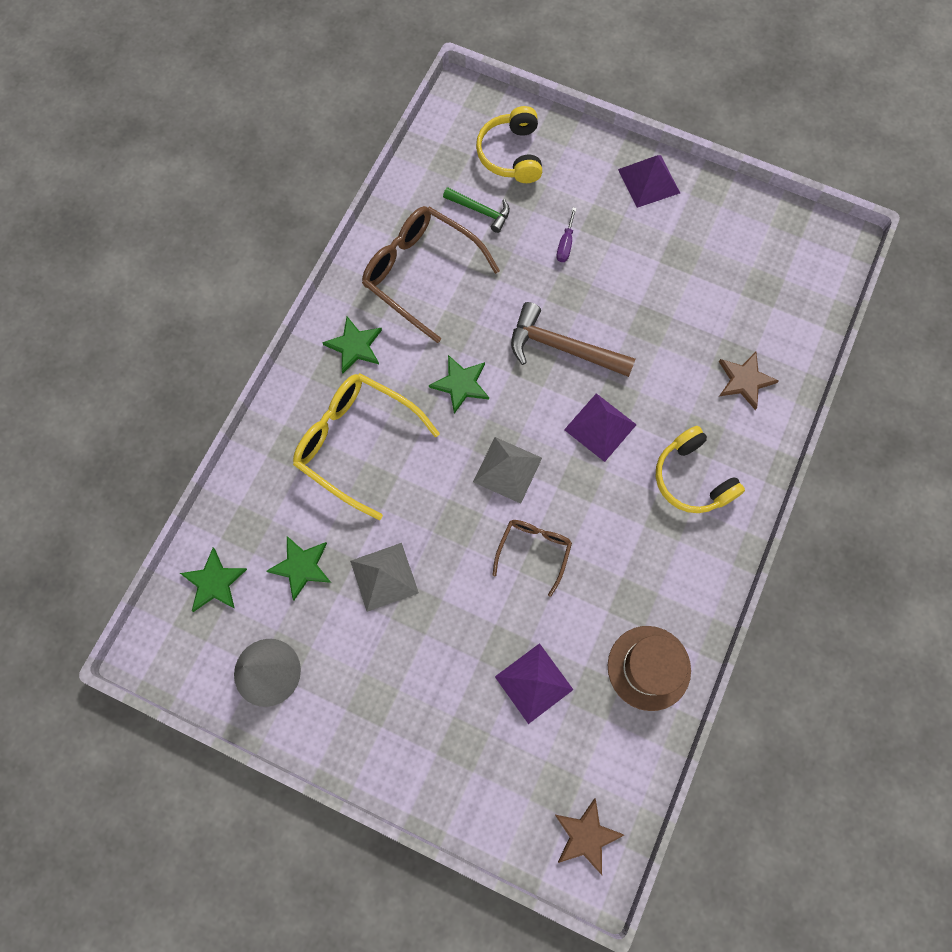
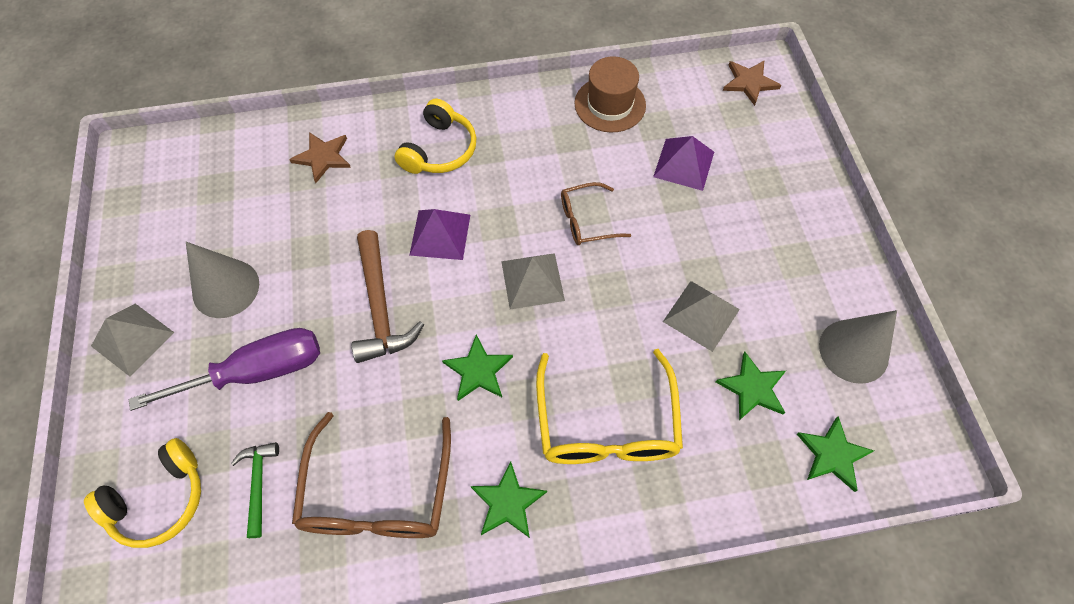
camera: 125 degrees left, 10 degrees down
(565, 244) = (257, 372): purple screwdriver -> purple screwdriver, size x2.43
(648, 181) = (132, 339): purple pyramid -> grey pyramid
(653, 254) = (226, 288): none -> grey cone

